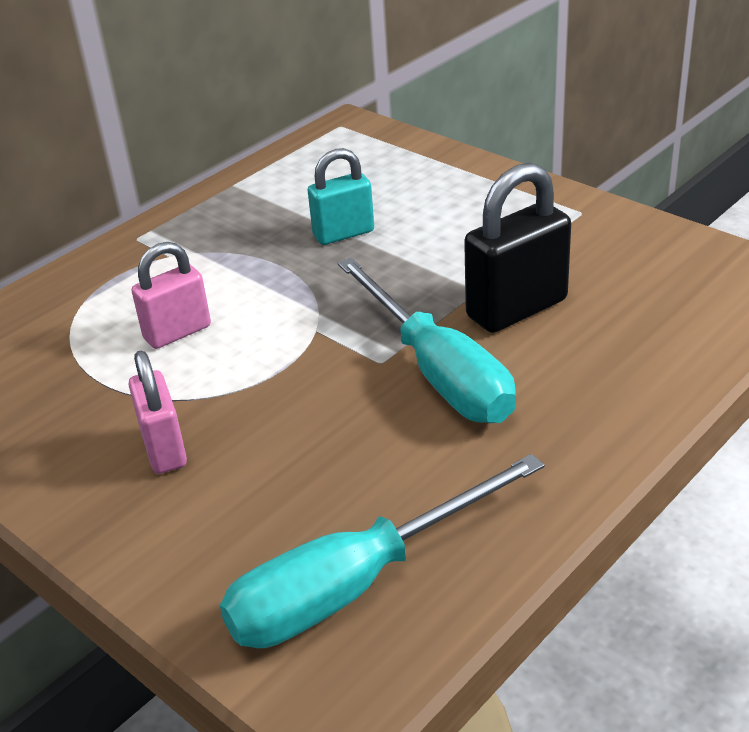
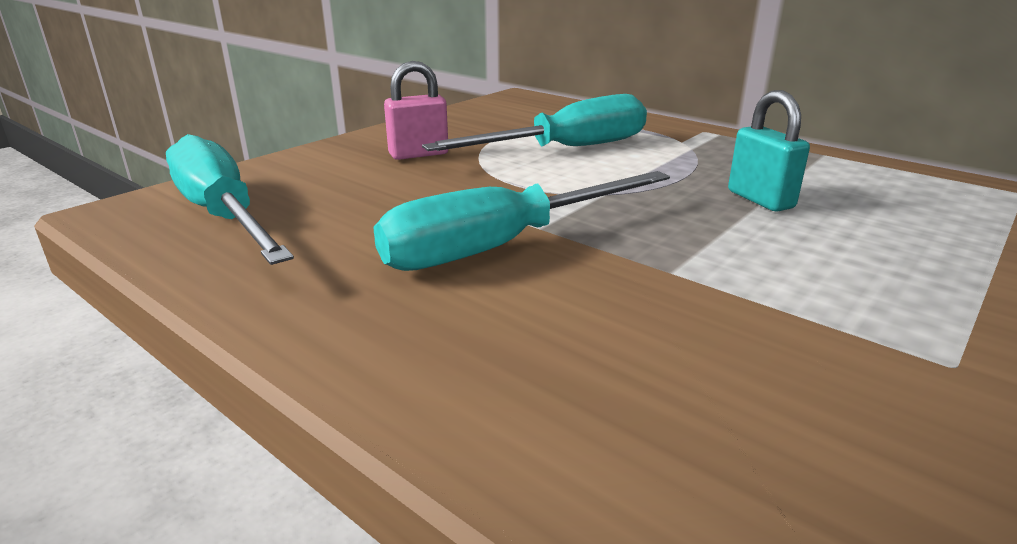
camera: 85 degrees right, 10 degrees down
(177, 332) = (566, 149): pink padlock -> turquoise screwdriver
(516, 309) = (634, 294): black padlock -> none

